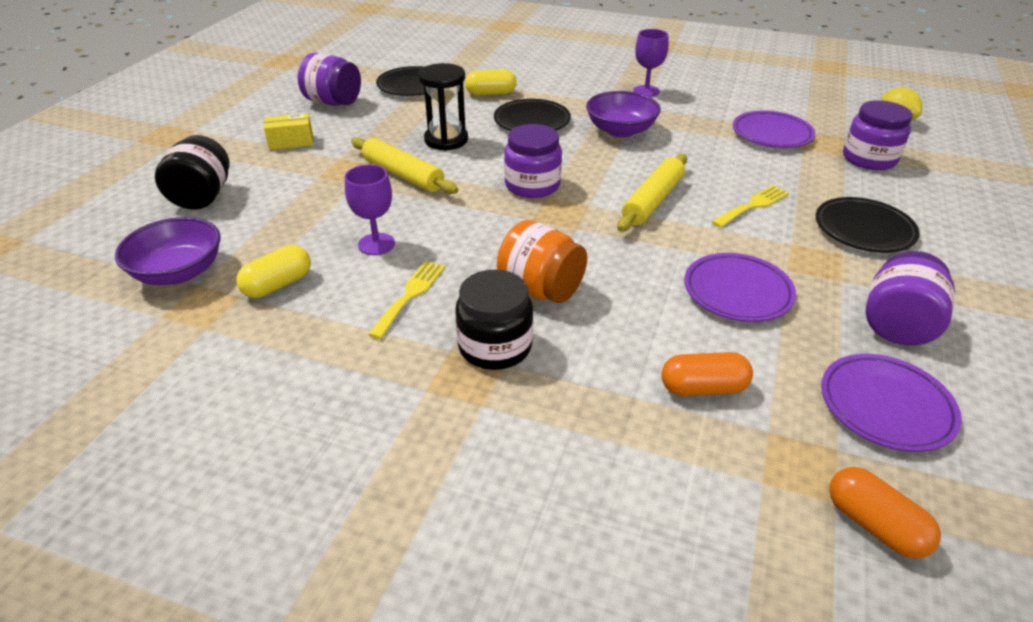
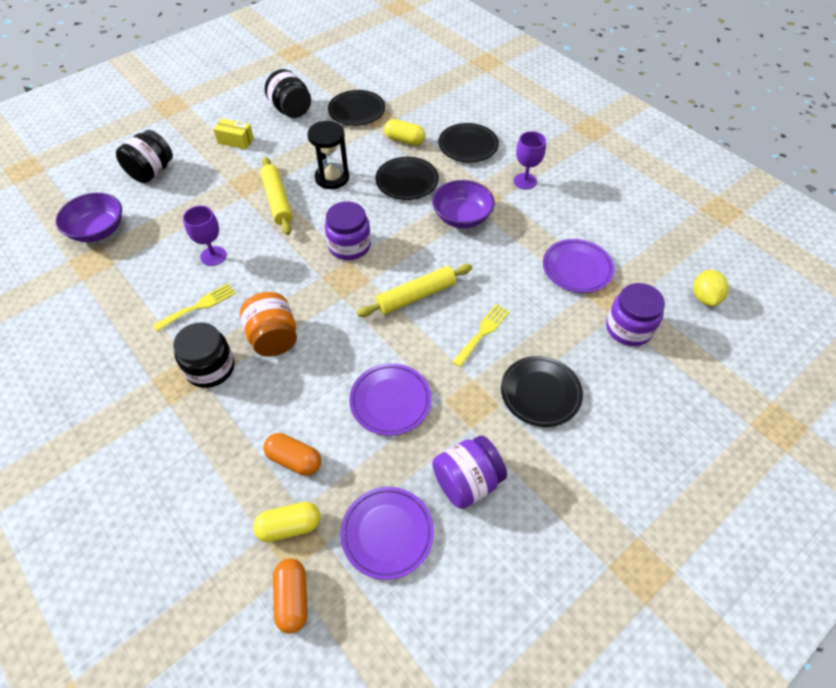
camera: 30 degrees right, 15 degrees up
(278, 285) = (138, 264): yellow capsule -> yellow capsule (289, 526)
(333, 102) = (291, 110): purple jar -> black jar
(561, 82) = (468, 146): none -> black plate
(752, 205) = (482, 332): yellow fork -> yellow fork turned 45 degrees counterclockwise

